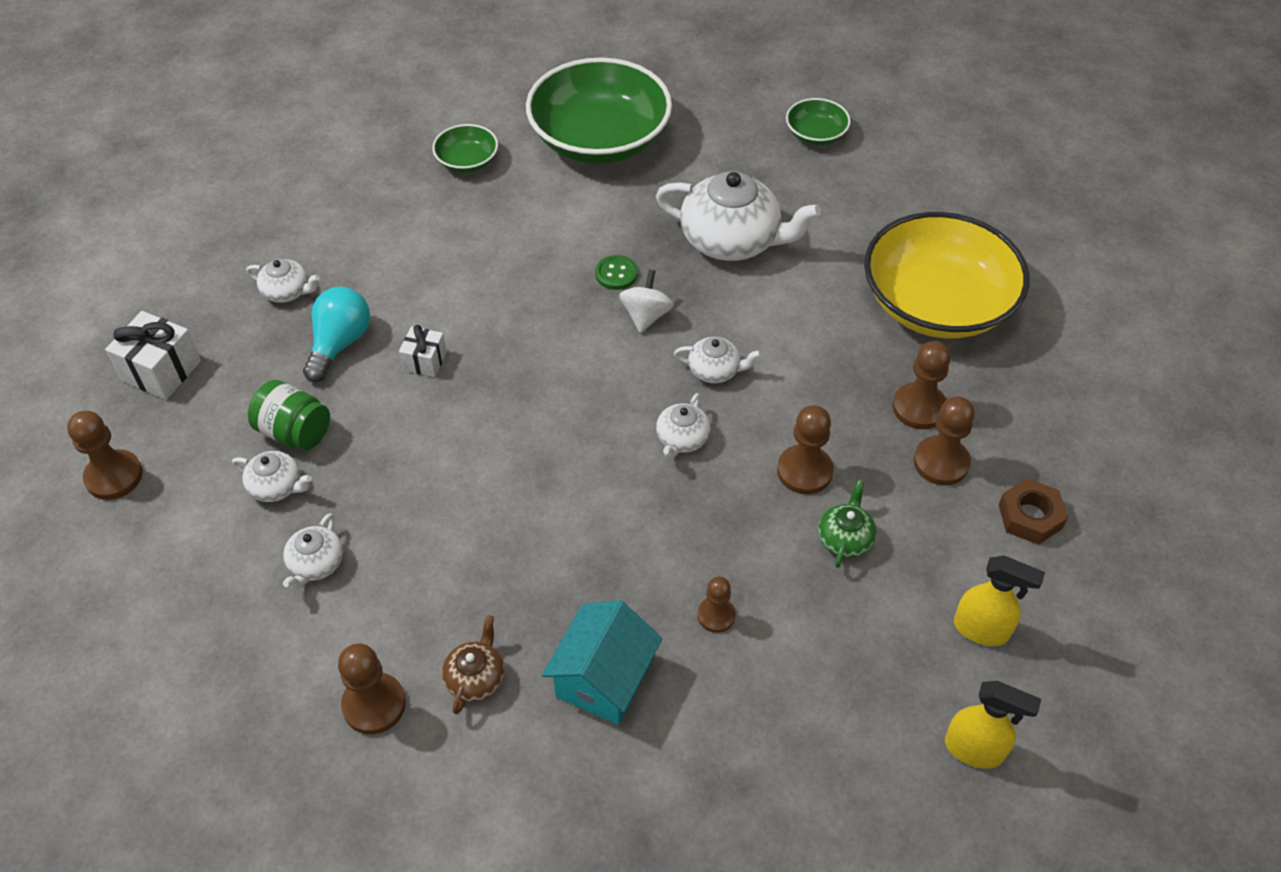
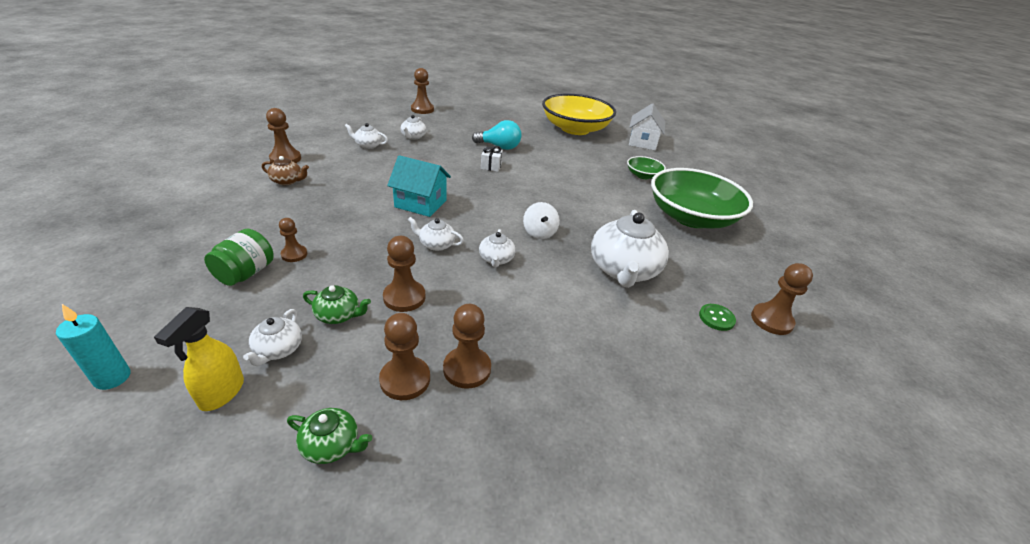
camera: 80 degrees right, 15 degrees down
(161, 370) = (478, 114): white gift -> none
(287, 292) = (529, 135): white teapot -> white teapot (278, 349)
(295, 432) = (444, 139): green jar -> green jar (246, 273)
(334, 131) = (642, 142): none -> white house
(603, 679) = (268, 215): turquoise house -> turquoise house (420, 203)
(616, 274) = (572, 222): green button -> green button (716, 318)
(646, 316) = (539, 233): white spinning top -> white spinning top turned 75 degrees clockwise
(816, 134) = (771, 320): green bowl -> brown pawn
(937, 303) = (596, 392): yellow bowl -> yellow bowl (575, 129)
(974, 749) = (112, 377): yellow spray bottle -> turquoise candle
(1030, 516) = (332, 445): brown nut -> green teapot

